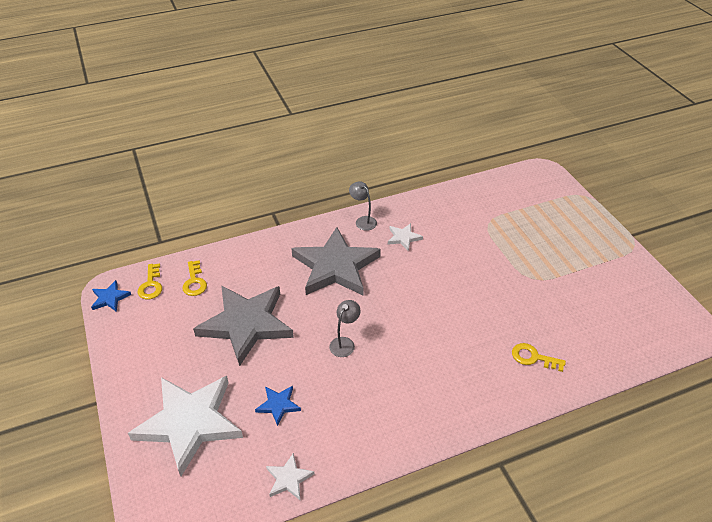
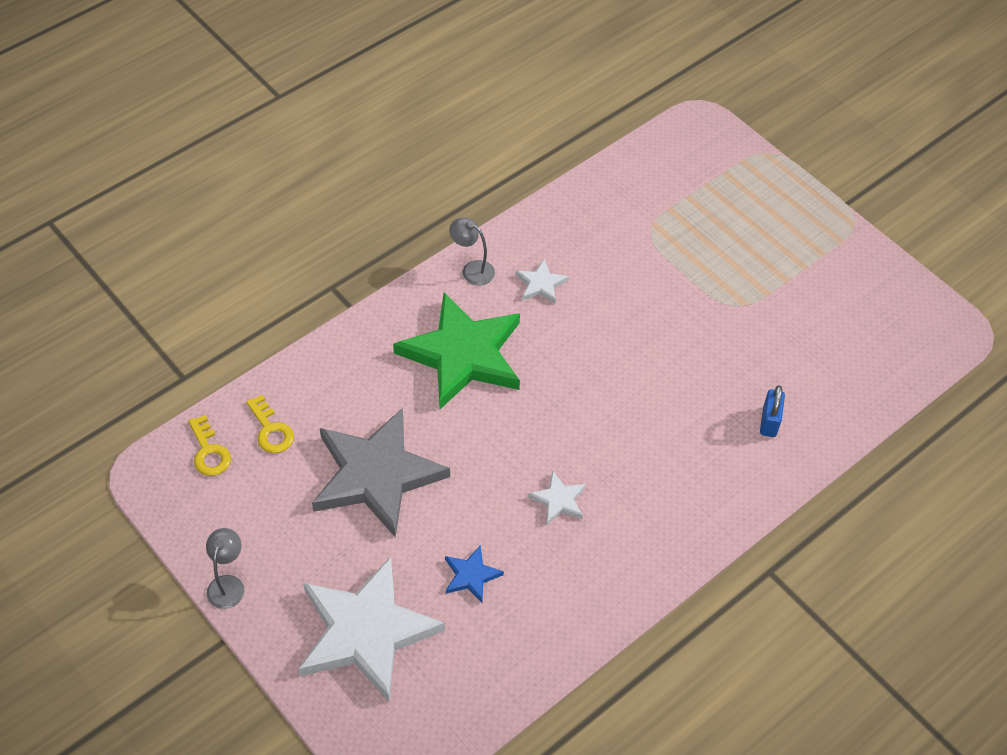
camera: 20 degrees left, 10 degrees up
(110, 298) = (159, 487): blue star -> none
(289, 479) = (525, 664): white star -> white star (558, 500)
(335, 266) = (463, 354): grey star -> green star
(344, 343) = (522, 466): grey lamp -> grey lamp (228, 584)
(533, 357) = (769, 422): yellow key -> blue padlock

